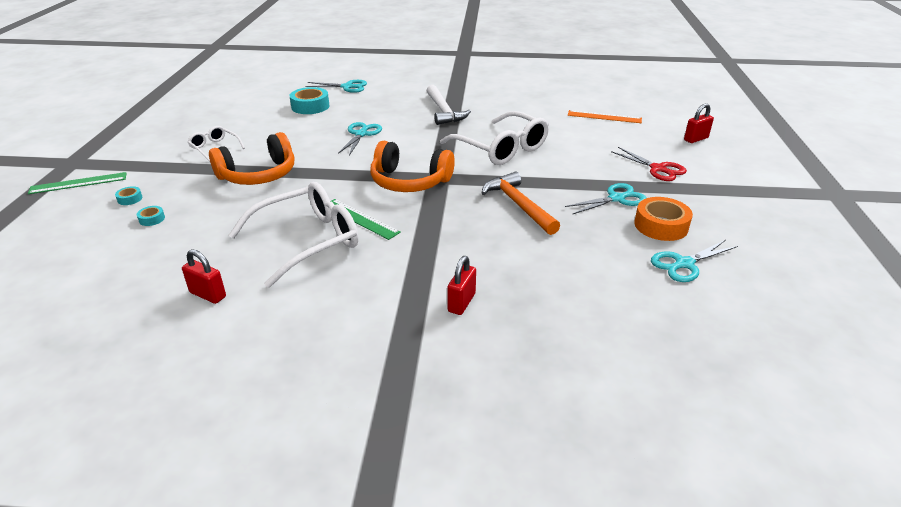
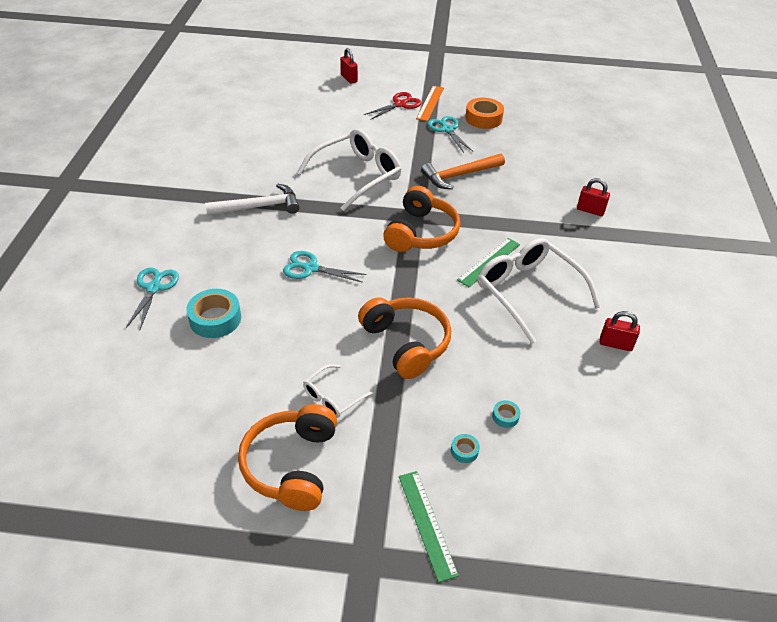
camera: 90 degrees left, 10 degrees up
(163, 137) = (292, 465): none -> orange headphones
(208, 295) = (615, 344): red padlock -> red padlock turned 75 degrees clockwise
(604, 117) = (295, 112): orange ruler -> orange ruler (430, 103)
(684, 264) = (528, 119): turquoise scissors -> none

